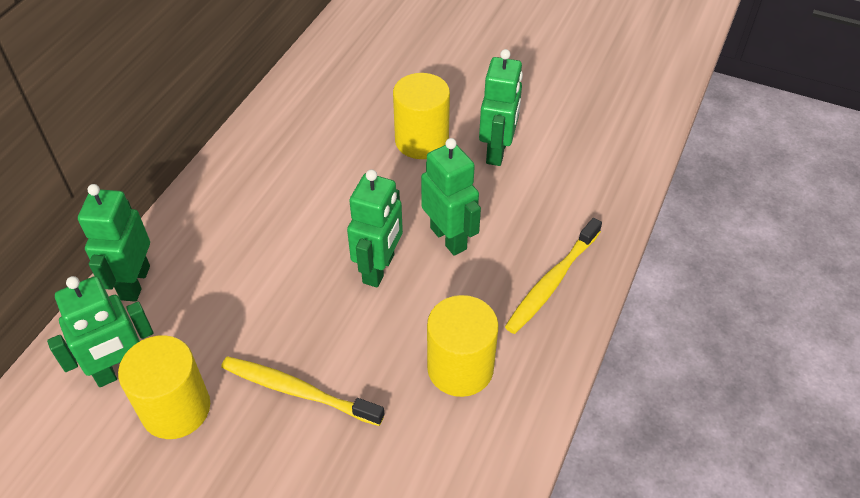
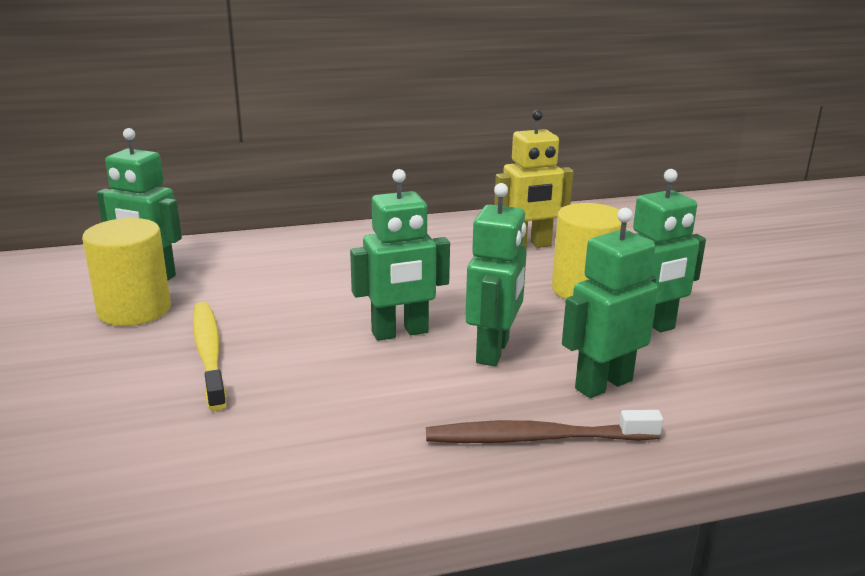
camera: 50 degrees right, 25 degrees down
(135, 283) = (242, 246): green robot -> green robot (603, 384)
(333, 121) = (528, 246): none -> yellow robot
(460, 368) = (338, 428): yellow cylinder -> none
(552, 282) = (536, 438): yellow toothbrush -> brown toothbrush

